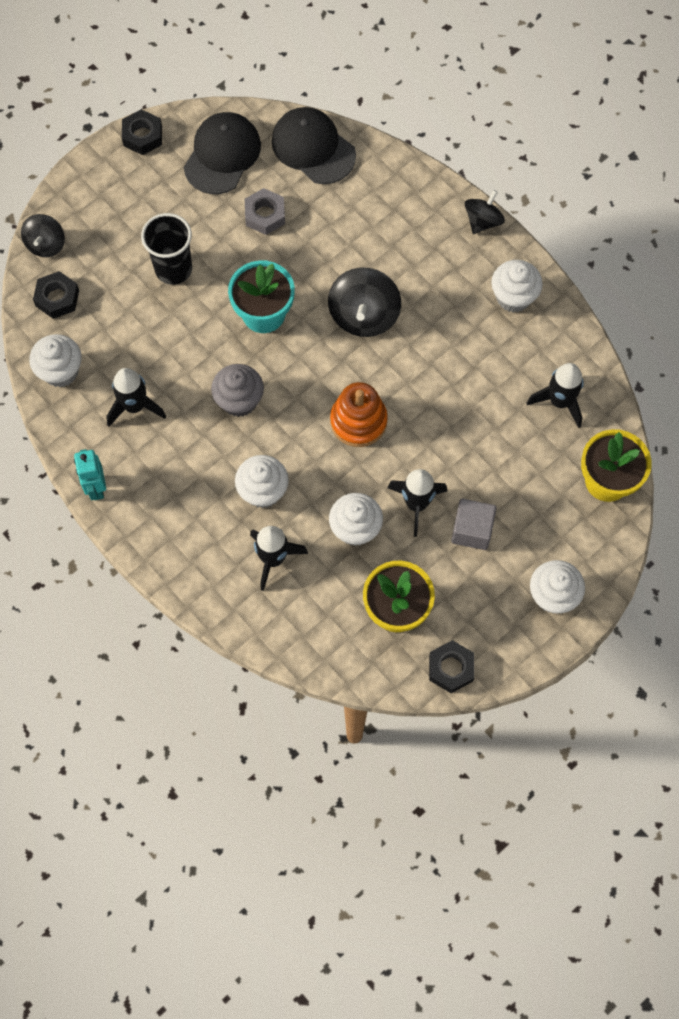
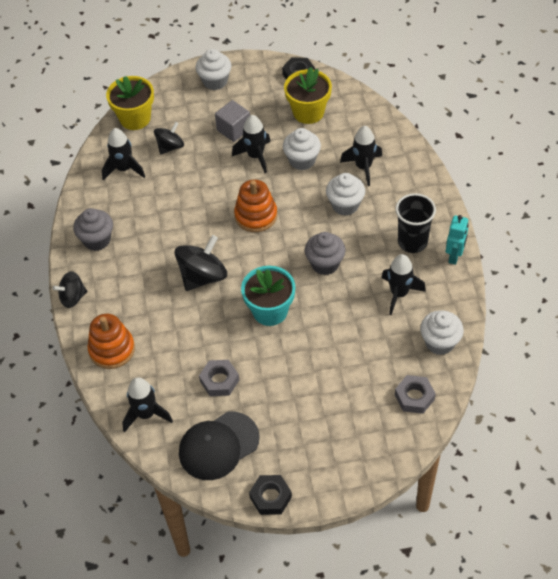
camera: 145 degrees left, 15 degrees down
(46, 244) = (401, 444): black spinning top -> black spinning top (170, 147)
(57, 298) = (414, 397): black nut -> grey nut
(173, 269) = (314, 375): black cup -> black cup (412, 242)
(313, 148) = (146, 414): black cap -> black rocket
(397, 190) = (112, 349): none -> orange stacking toy
(513, 297) = (97, 240): white cupcake -> grey cupcake

